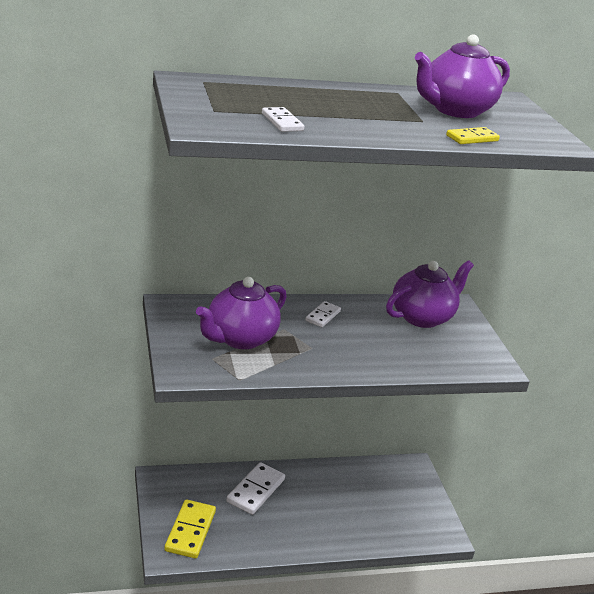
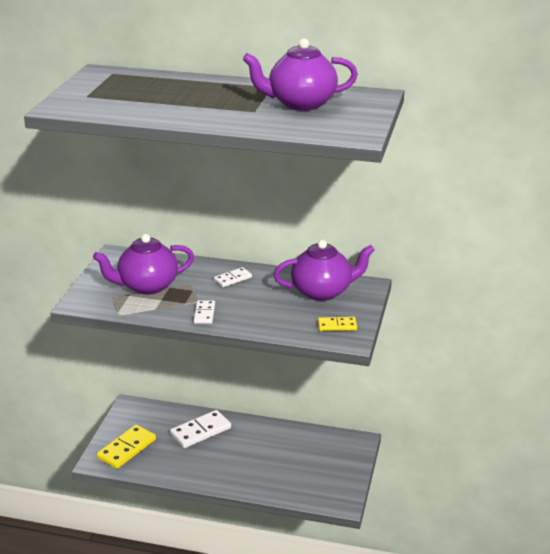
camera: 30 degrees right, 0 degrees up
(282, 122) = (127, 107): white domino -> white domino (204, 313)
(472, 138) = (276, 127): yellow domino -> yellow domino (337, 326)

